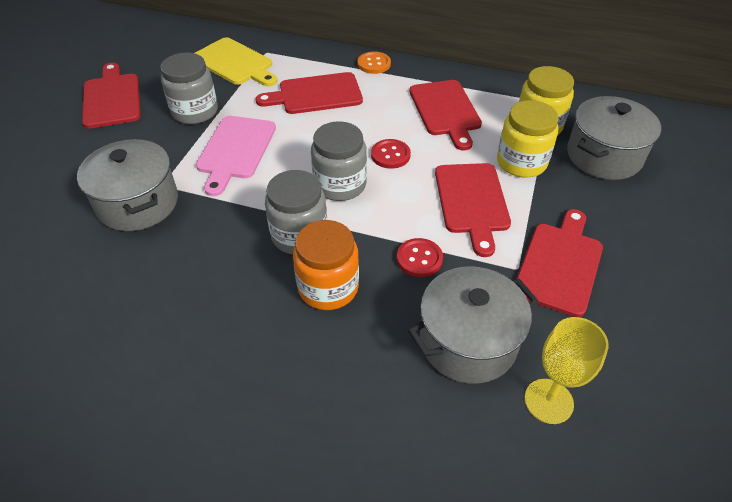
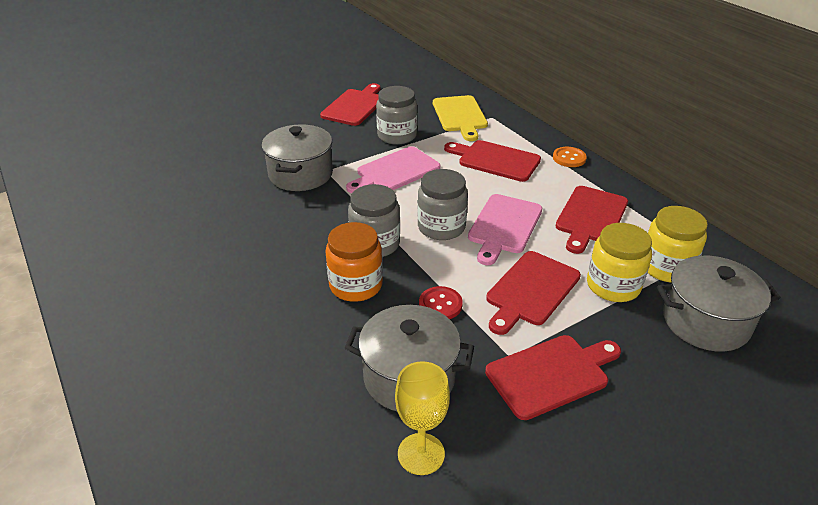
camera: 40 degrees right, 10 degrees down
(390, 155) = (504, 226): red button -> pink cutting board

